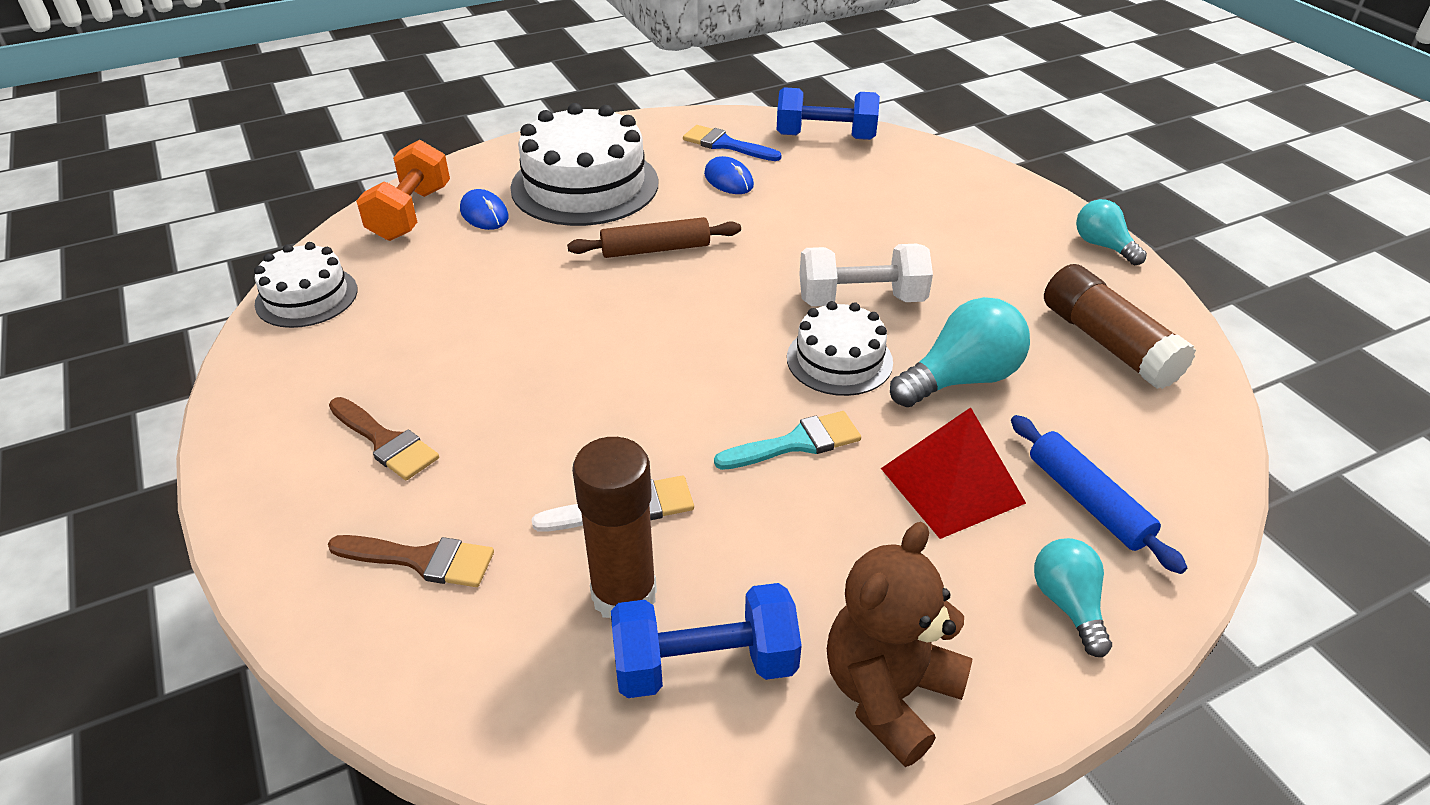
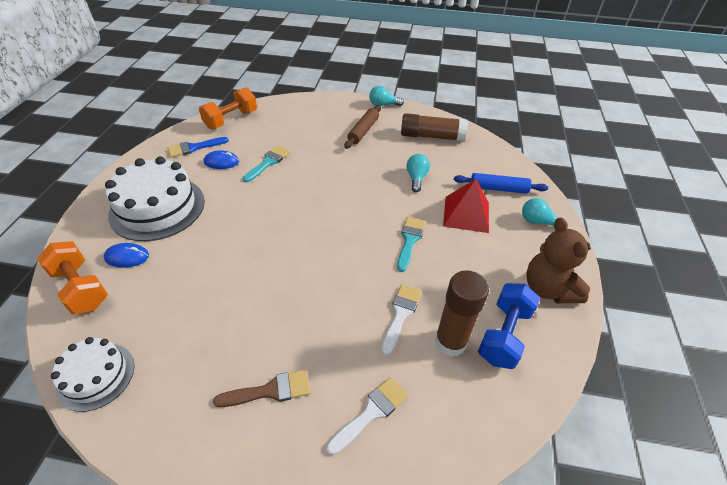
camera: 55 degrees left, 5 degrees up
(422, 560) = (371, 412): brown brush -> white brush
(655, 249) = (241, 212): brown rolling pin -> brown rolling pin (363, 131)
(782, 216) = (268, 162): none -> turquoise brush
(825, 137) = (231, 120): blue dumbbell -> orange dumbbell
(839, 360) = (375, 201): white cake -> none
(861, 300) = (347, 174): white dumbbell -> none
(961, 379) = (416, 178): turquoise light bulb -> turquoise light bulb, size x0.62

